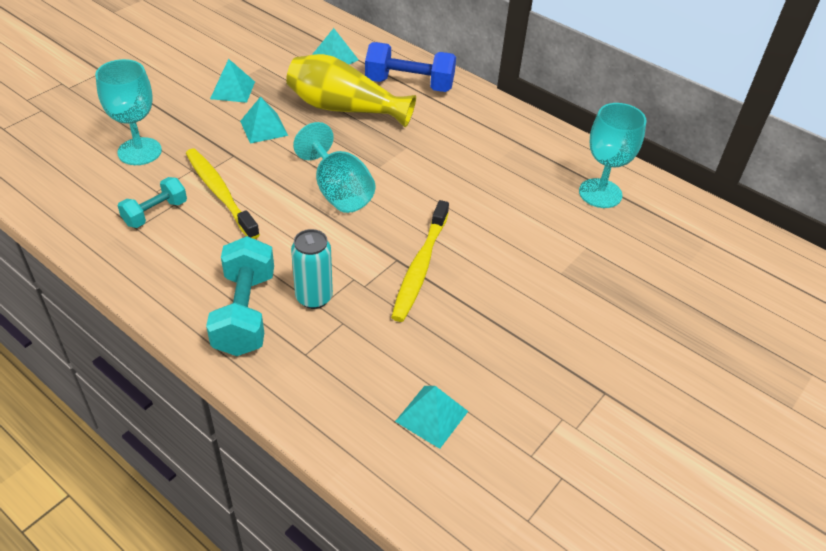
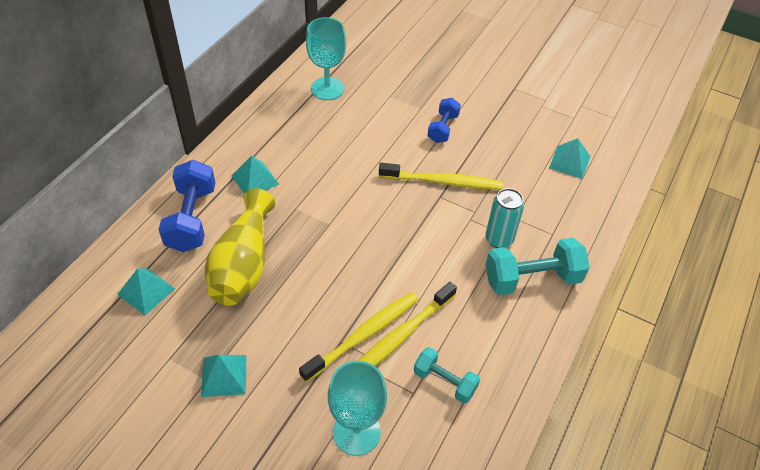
camera: 100 degrees left, 5 degrees up
(233, 170) = (364, 335): none -> yellow toothbrush
(264, 128) = (290, 326): turquoise pyramid -> turquoise pyramid (255, 179)
(338, 191) = (371, 246): turquoise goblet -> none
(518, 287) = (443, 128): none -> blue dumbbell

